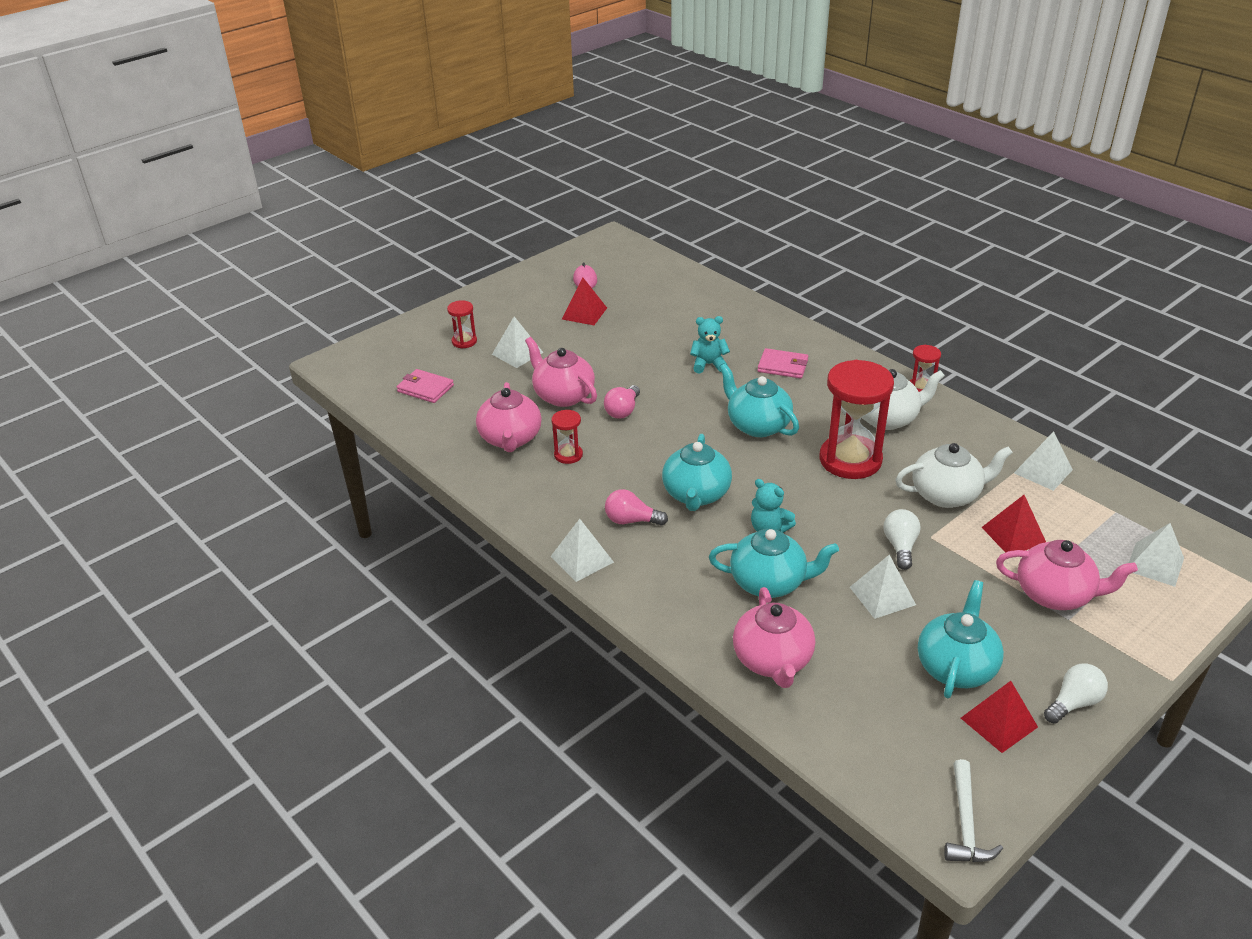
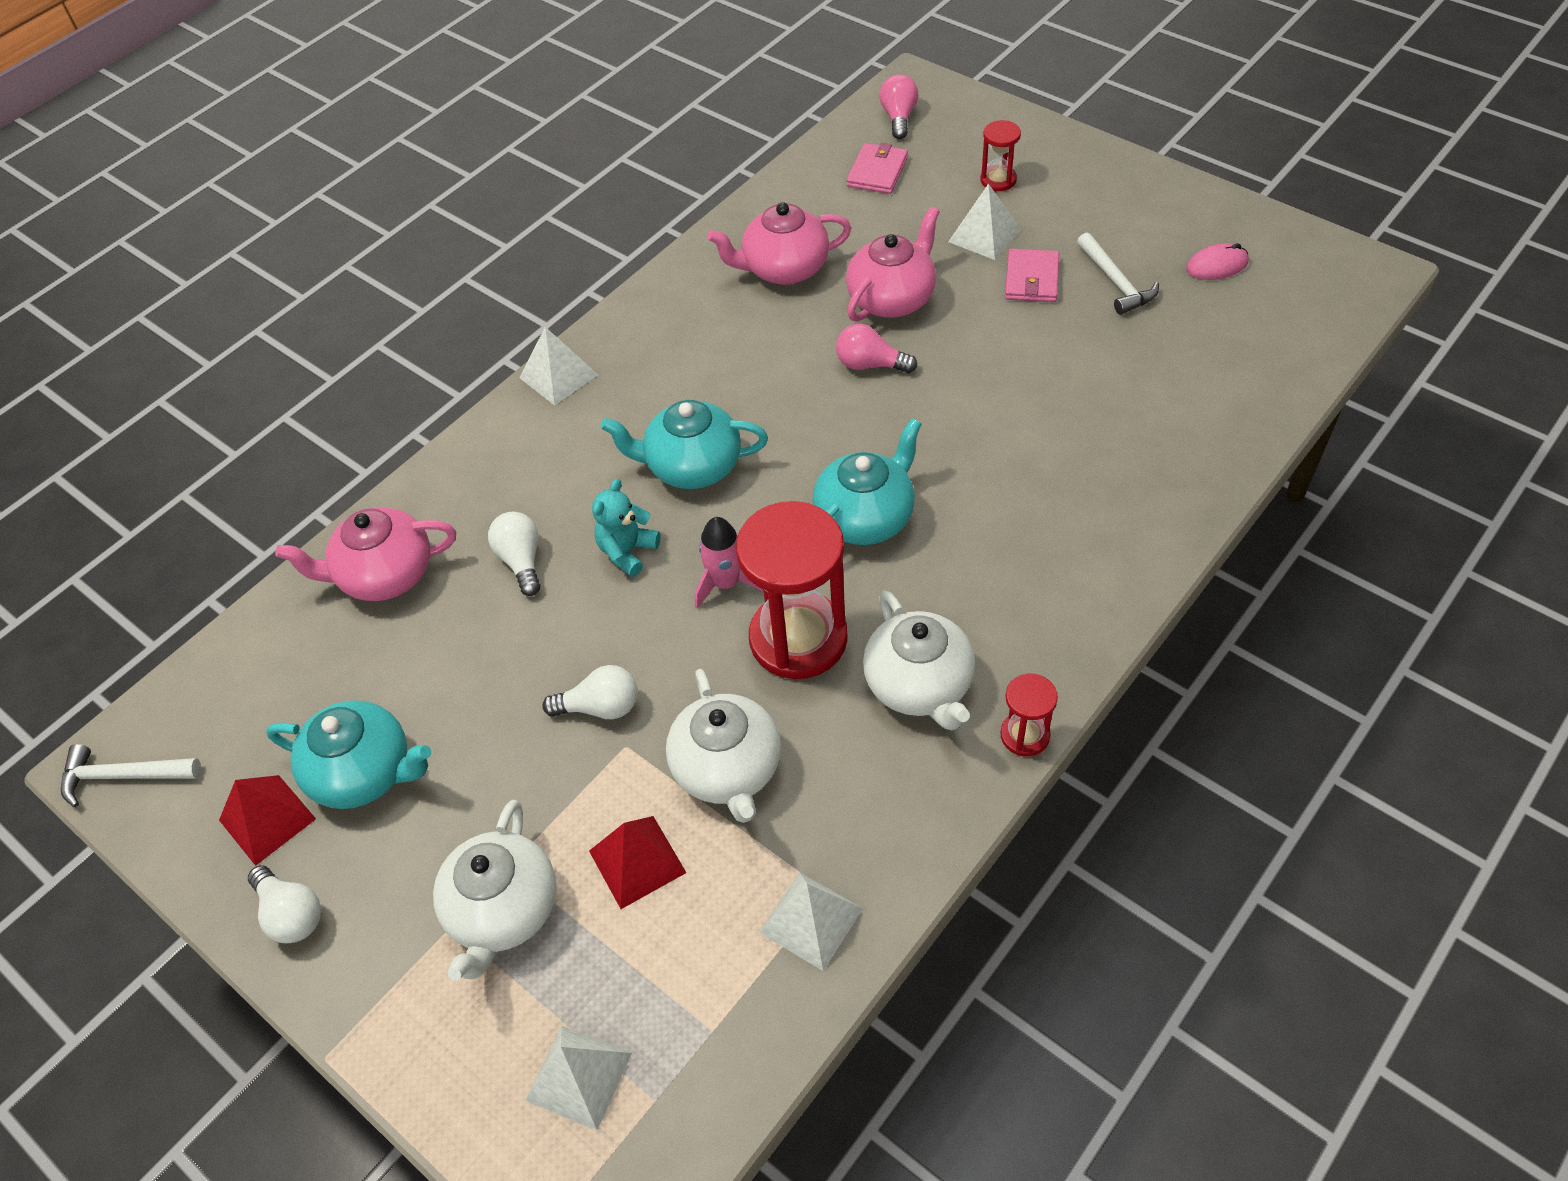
camera: 85 degrees right, 15 degrees up
(568, 455) = (759, 328): red hourglass -> none
(584, 313) = (1116, 282): red pyramid -> white hammer
(631, 520) = (633, 409): pink light bulb -> pink light bulb (899, 117)
(708, 364) = (1016, 443): turquoise teddy bear -> none
(769, 582) = (521, 561): turquoise teapot -> white light bulb
(783, 366) = (1039, 536): pink wallet -> pink wallet (1031, 279)
(803, 486) = (726, 583): none -> pink rocket
(882, 596) = (498, 687): white pyramid -> none
(1055, 595) = (503, 911): pink teapot -> white teapot

